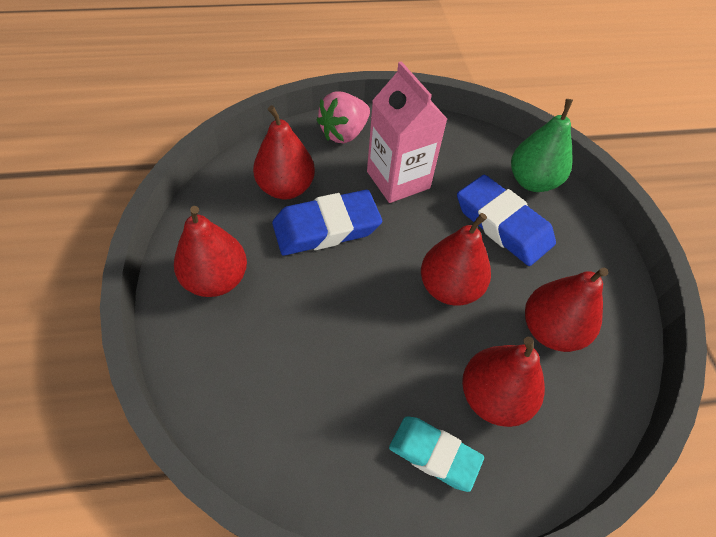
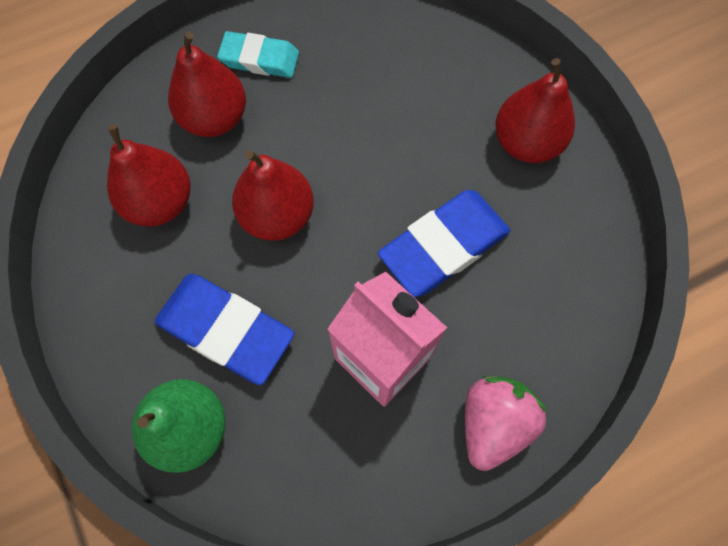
camera: 165 degrees right, 15 degrees up
(286, 188) = (521, 287): red pear -> none

